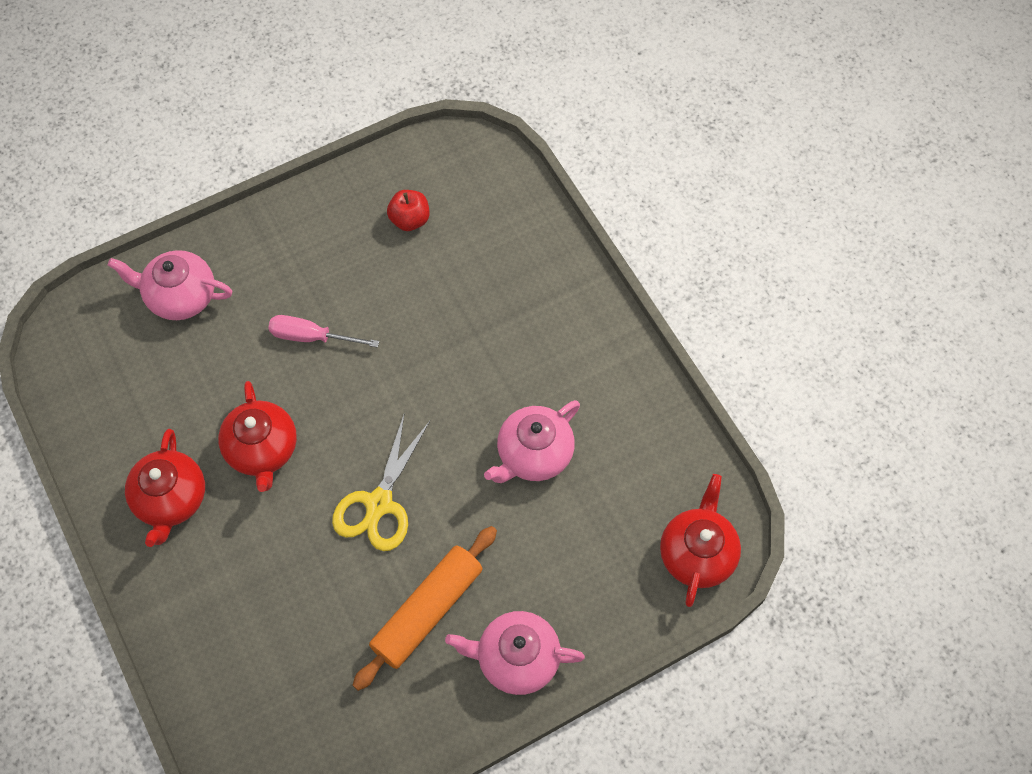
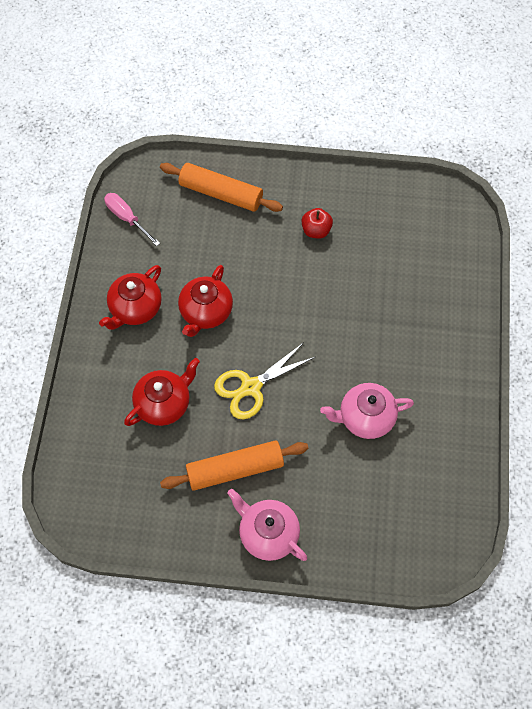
camera: 35 degrees right, 0 degrees up
(180, 296) = (221, 193): pink teapot -> orange rolling pin
(311, 337) = (280, 263): pink screwdriver -> pink screwdriver (127, 218)
(410, 220) = (389, 227): red apple -> red apple (316, 230)
(697, 554) = (426, 546): red teapot -> red teapot (164, 403)

